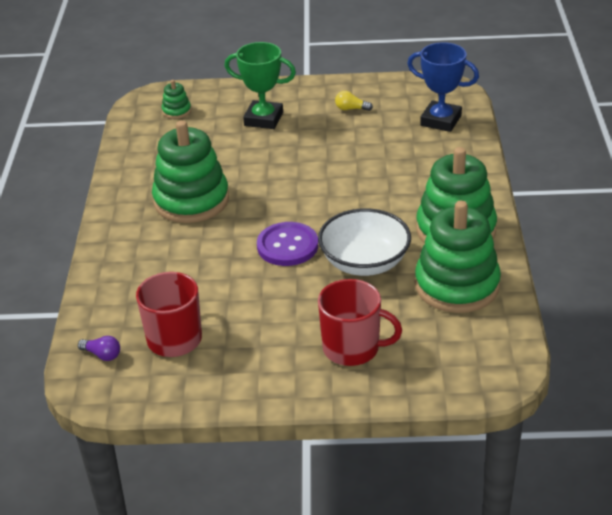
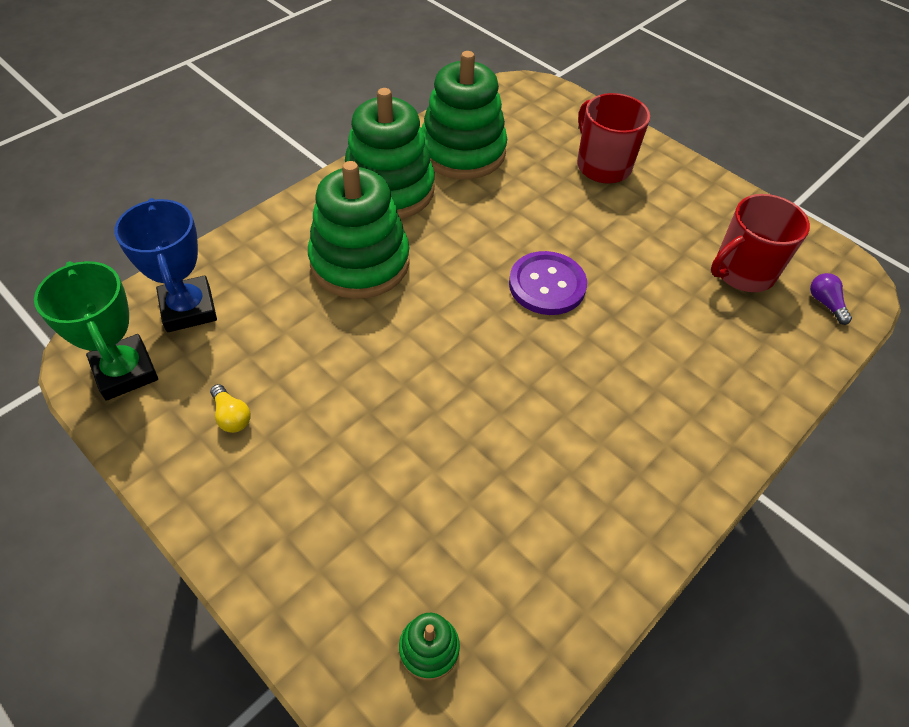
camera: 140 degrees left, 15 degrees up
(191, 200) = (582, 427): green stacking toy -> green stacking toy (360, 262)
(263, 119) = (344, 500): green trophy -> green trophy (125, 371)
(364, 262) = (502, 219): white bowl -> none

